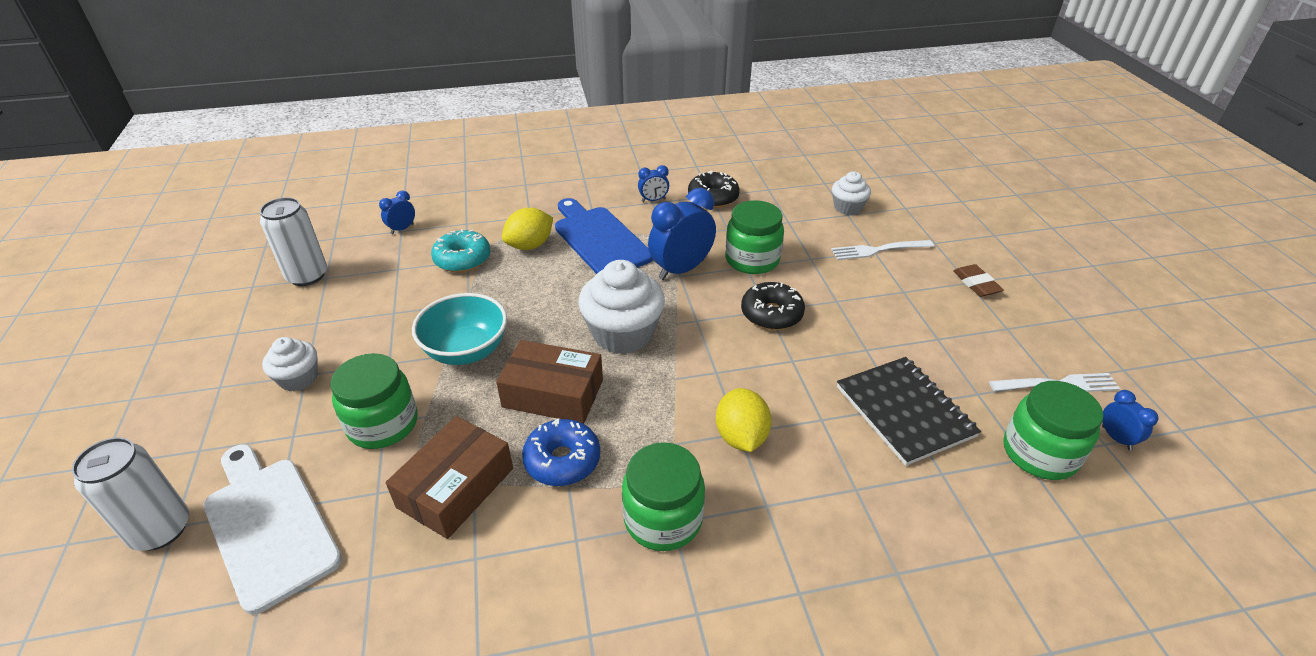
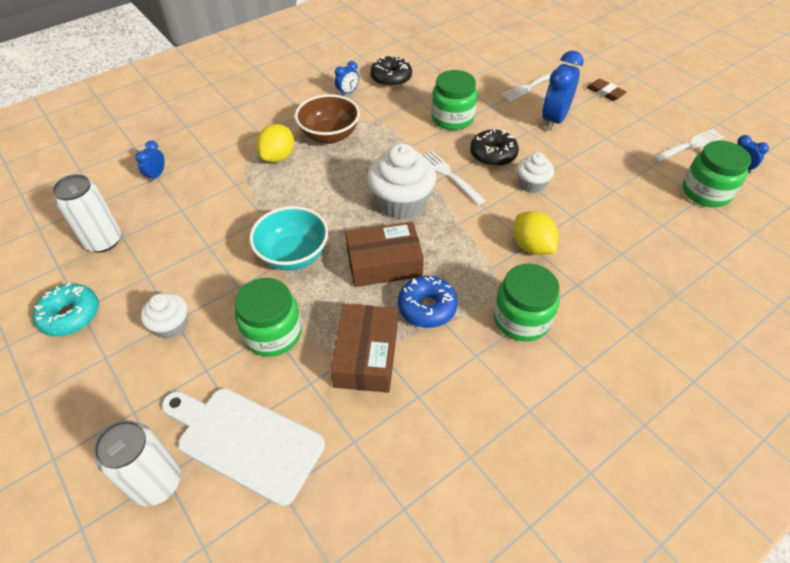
camera: 25 degrees left, 10 degrees up
(462, 259) = (231, 185): turquoise donut -> turquoise donut (70, 315)
(599, 239) = (329, 135): blue cutting board -> brown bowl
(681, 269) = (408, 141): blue clock -> blue clock (553, 120)
(701, 321) = (449, 175): none -> white fork
(847, 207) = (490, 60): white cupcake -> white cupcake (531, 184)
(904, 411) = (617, 193): black notebook -> none

